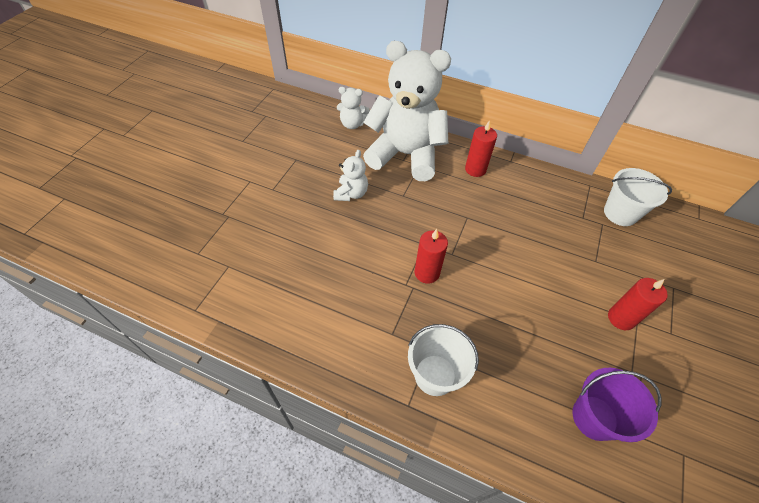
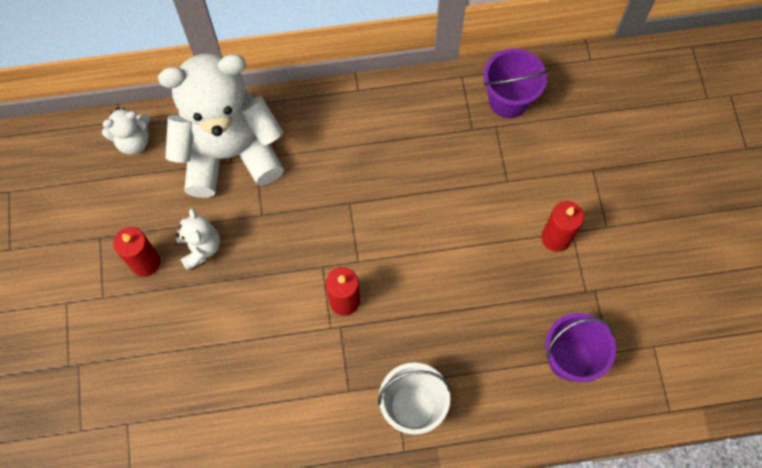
camera: 30 degrees left, 15 degrees up
(475, 169) = (323, 127): red candle -> red candle (145, 262)
(620, 213) = (508, 100): white bucket -> purple bucket

